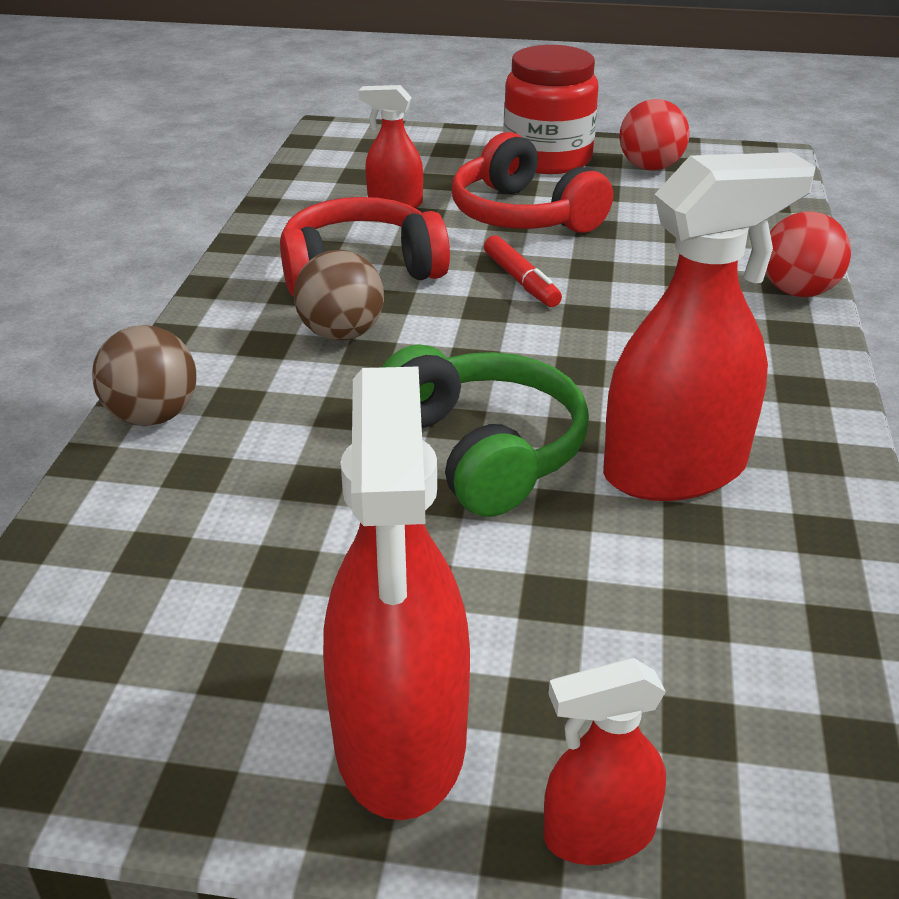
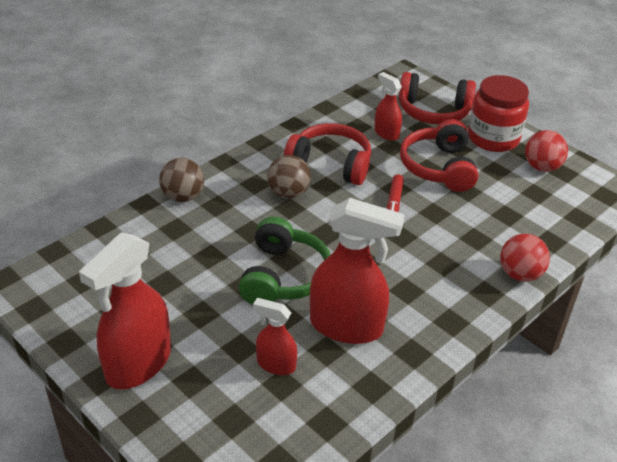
camera: 35 degrees right, 5 degrees up
(428, 157) = (433, 111): none -> red headphones
(598, 834) = (162, 429): red spray bottle -> red spray bottle (275, 364)

